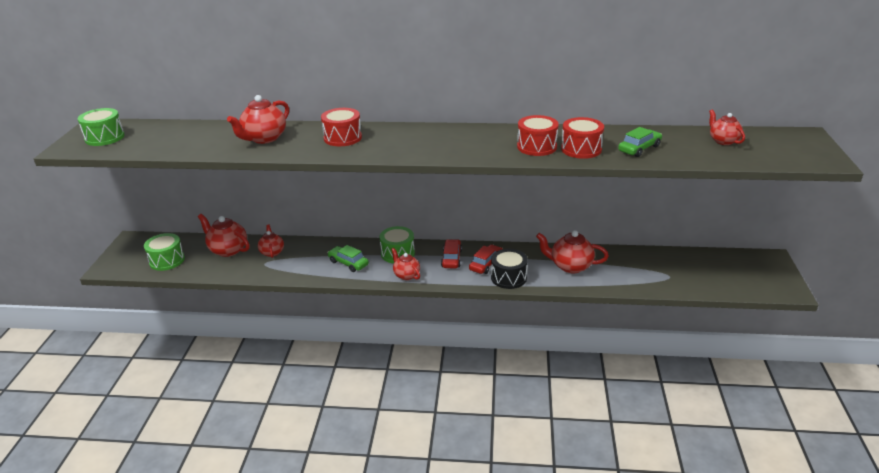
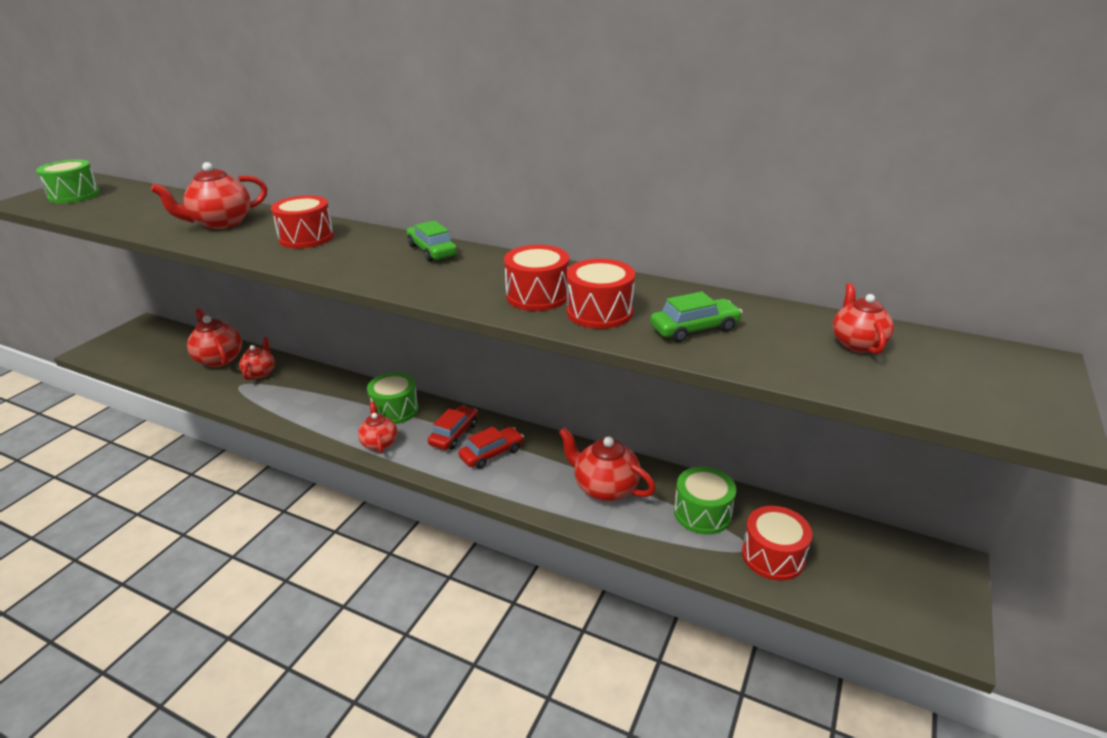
camera: 20 degrees right, 0 degrees up
(167, 260) = (150, 357): green drum -> green drum (702, 513)
(348, 263) = (328, 408): green car -> green car (432, 251)
(508, 278) = (505, 483): black drum -> none
(685, 277) = (773, 556): none -> red drum

